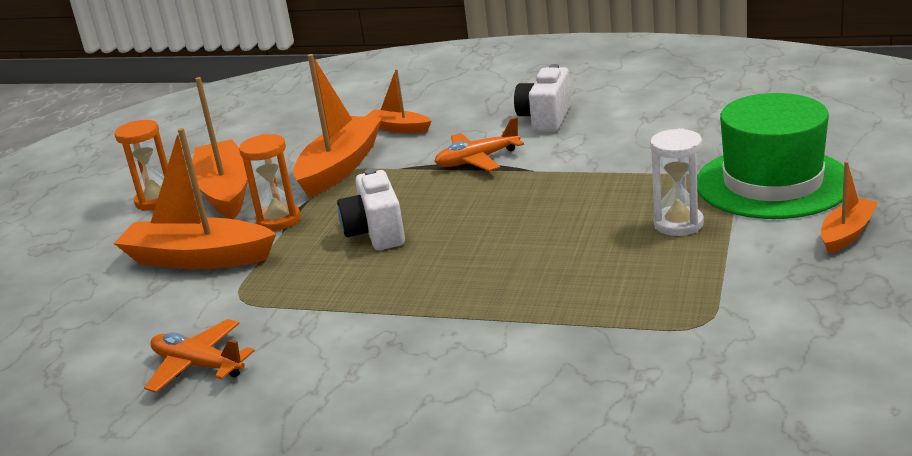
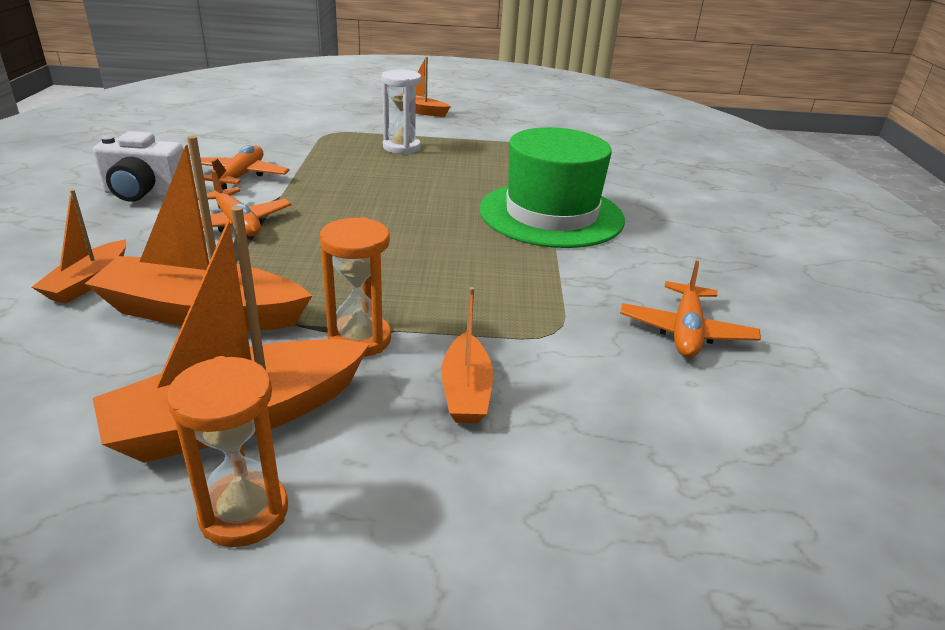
camera: 110 degrees left, 5 degrees up
(198, 258) = (466, 391): orange boat -> orange boat, size x0.54
(376, 233) = (403, 265): white camera -> none
(583, 149) = (241, 176): none -> orange plane
(772, 183) = (343, 122): green hat -> green hat (551, 214)

